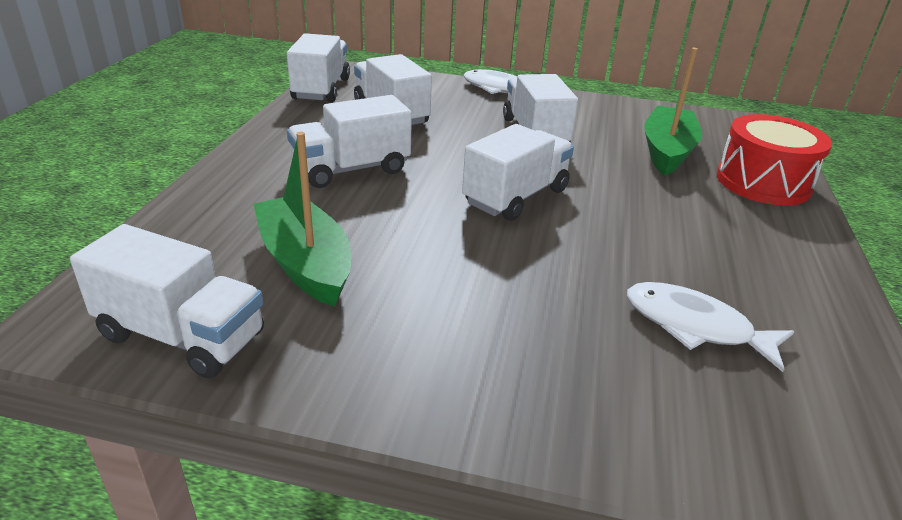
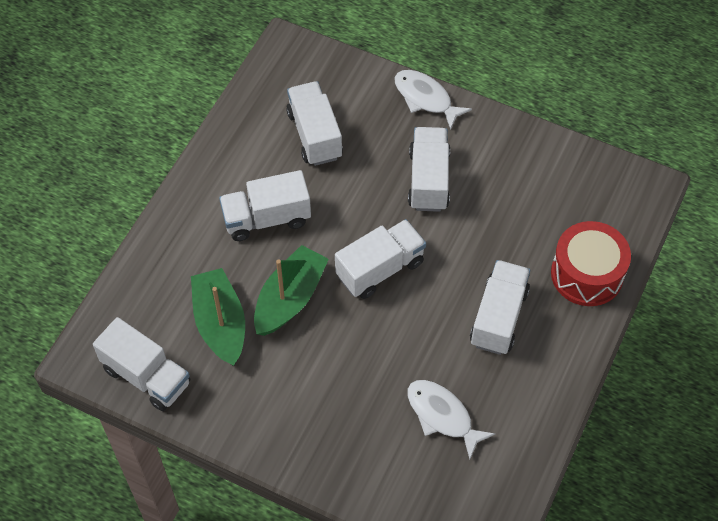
camera: 15 degrees right, 25 degrees up
(321, 89) = (262, 84): white truck -> white truck (498, 317)
(667, 151) = (531, 220): green boat -> green boat (290, 298)

